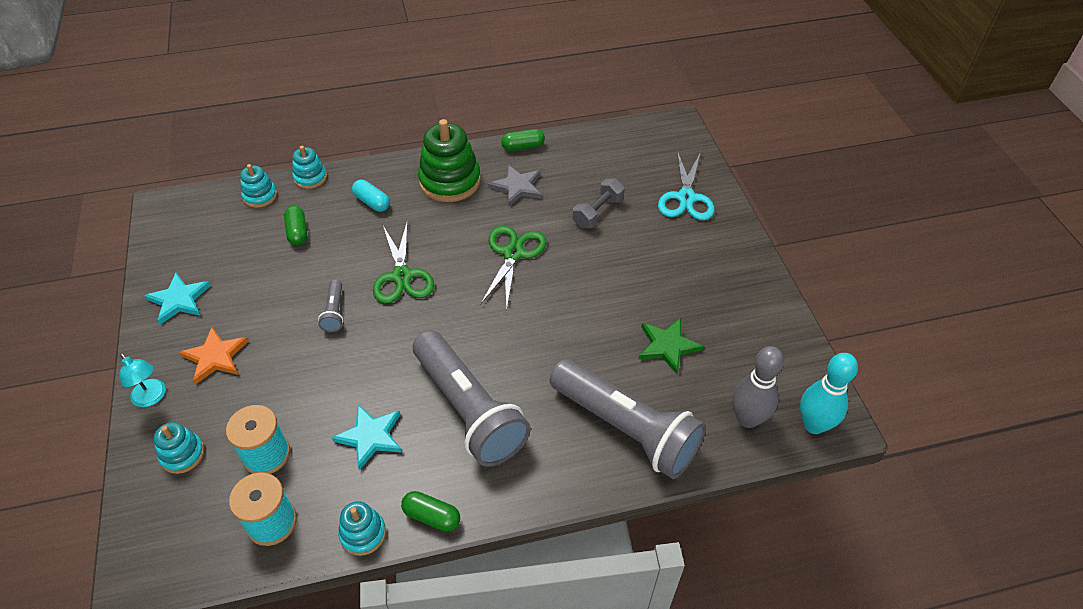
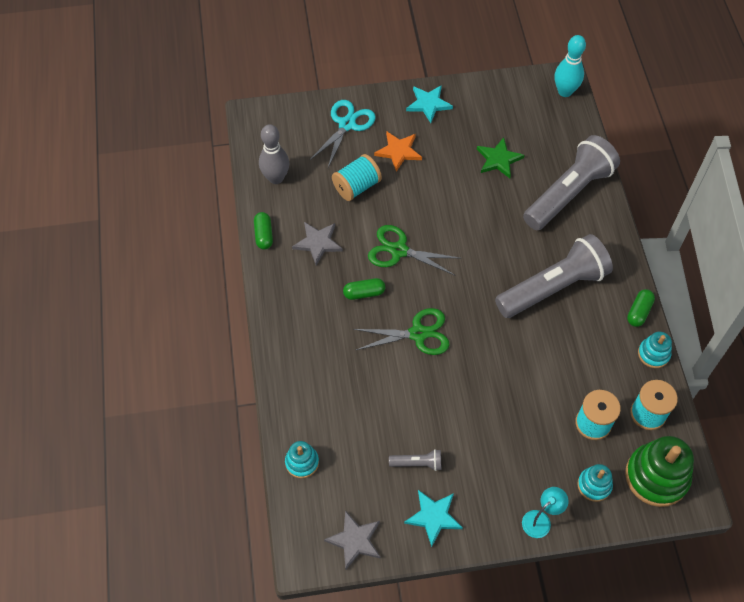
camera: 85 degrees left, 10 degrees up
(169, 240) = (355, 540): none -> grey star
(215, 357) = (499, 475): orange star -> orange star (398, 151)
(298, 232) = (356, 422): green capsule -> green capsule (364, 293)
(310, 178) = (281, 417): turquoise stacking toy -> none
(334, 312) = (455, 384): grey flashlight -> grey flashlight (417, 463)
(370, 436) = (576, 352): turquoise star -> turquoise star (428, 104)
(372, 202) = (323, 360): turquoise capsule -> none
(450, 181) = (303, 296): green stacking toy -> green stacking toy (656, 476)
(598, 212) = (356, 186): grey dumbbell -> turquoise spool
(686, 198) = (347, 124): turquoise scissors -> turquoise scissors turned 75 degrees counterclockwise
(747, 418) = (560, 125): grey bowling pin -> grey bowling pin (276, 178)

